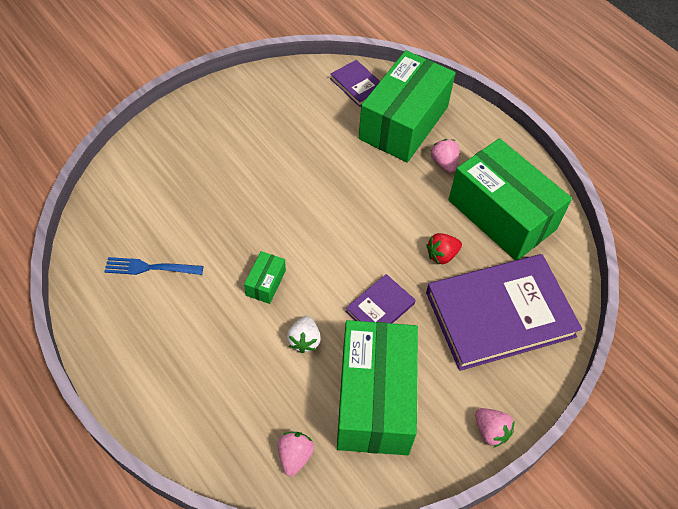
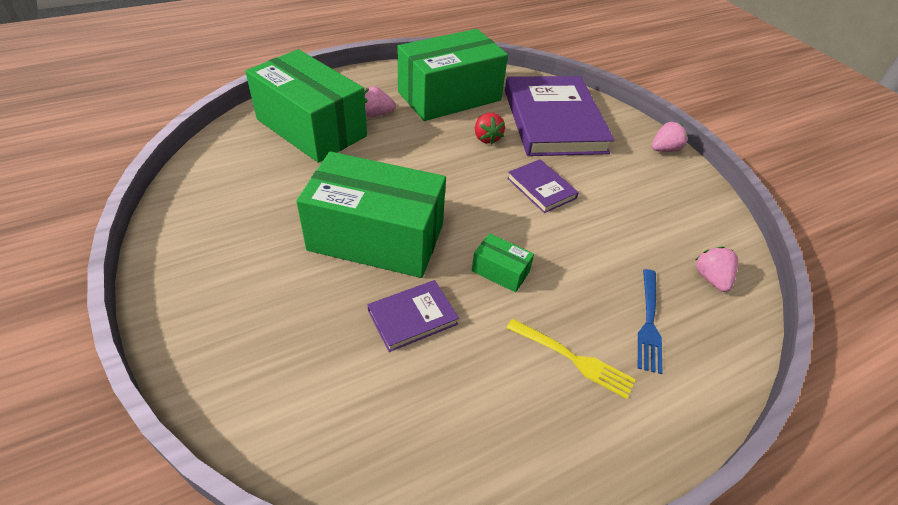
camera: 80 degrees left, 10 degrees down
(150, 268) = (457, 395): blue fork -> blue fork (649, 322)
(188, 338) = (573, 359): none -> yellow fork
(295, 456) = (711, 278): pink strawberry -> pink strawberry turned 60 degrees clockwise
(304, 340) = (577, 250): white strawberry -> none
(357, 85) = (235, 148): purple book -> purple book (412, 317)
(375, 399) = (642, 210): green box -> green box (376, 237)

